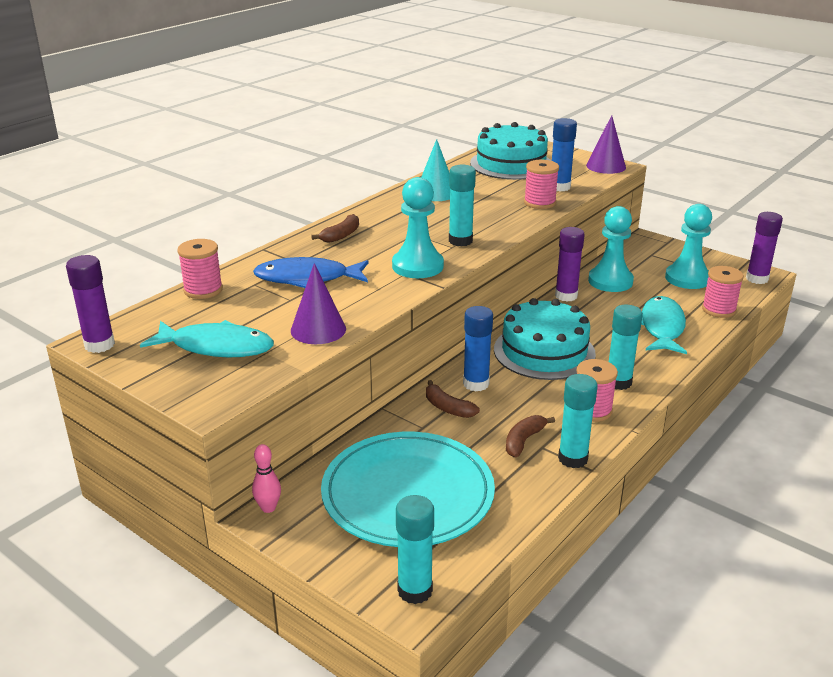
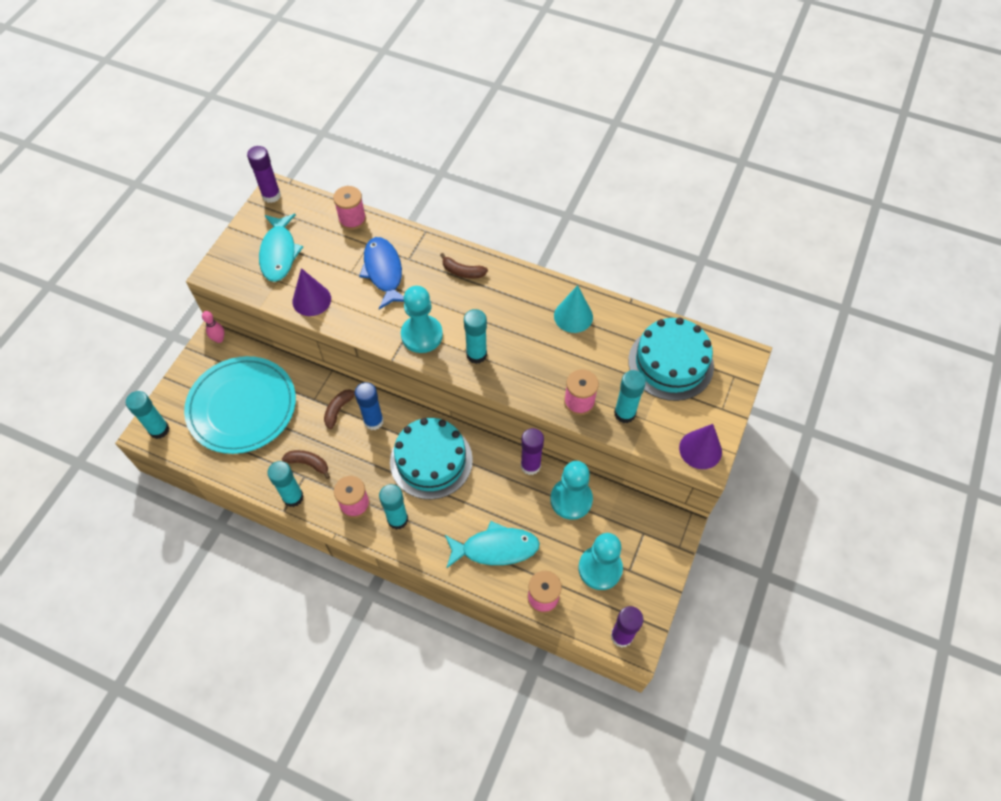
camera: 75 degrees right, 30 degrees up
(559, 187) = (624, 413): blue glue stick -> turquoise glue stick

